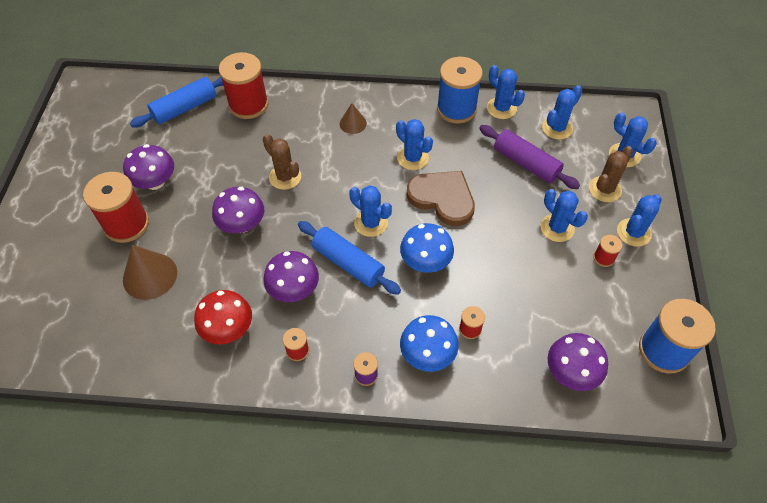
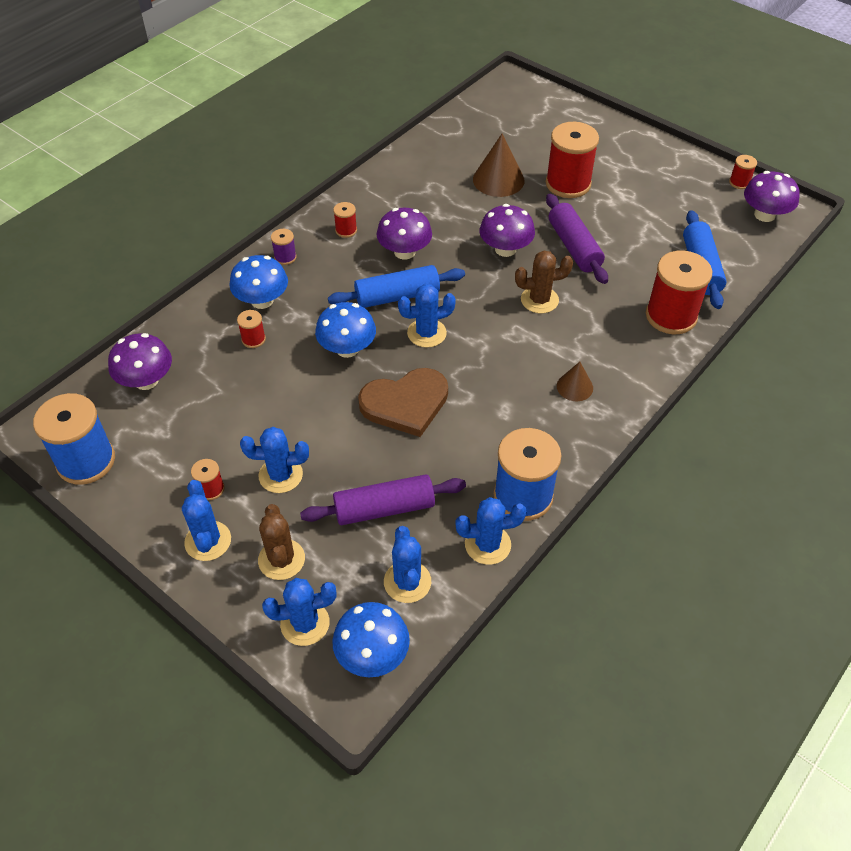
camera: 125 degrees right, 5 degrees down
(62, 122) = (739, 182): none -> red spool
(155, 182) = (606, 215): purple mushroom -> purple mushroom (764, 215)
(209, 184) = (574, 247): none -> purple rolling pin
(228, 329) = (405, 202): red mushroom -> none
(412, 158) = (481, 410): blue cactus -> none
(607, 119) = (372, 654): none -> blue mushroom

